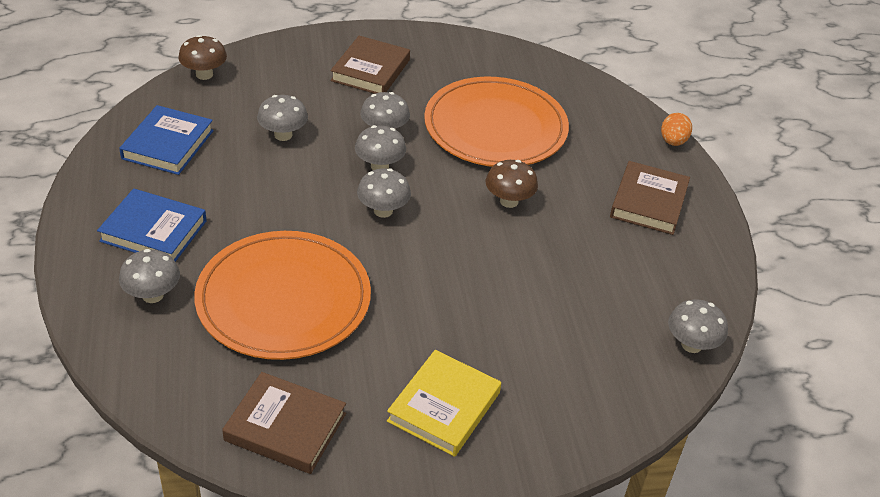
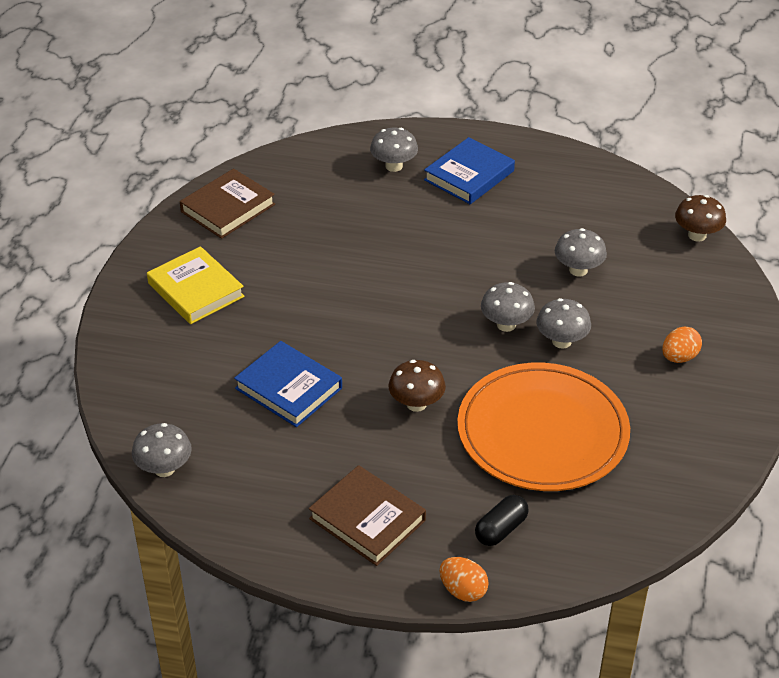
camera: 115 degrees right, 0 degrees up
(168, 144) = (585, 197): blue book -> blue book (288, 388)
(283, 299) = (355, 230): orange plate -> none
(370, 70) = (679, 357): brown book -> orange egg
(383, 211) = (439, 311): grey mushroom -> none
(606, 133) = (501, 529): none -> black capsule

